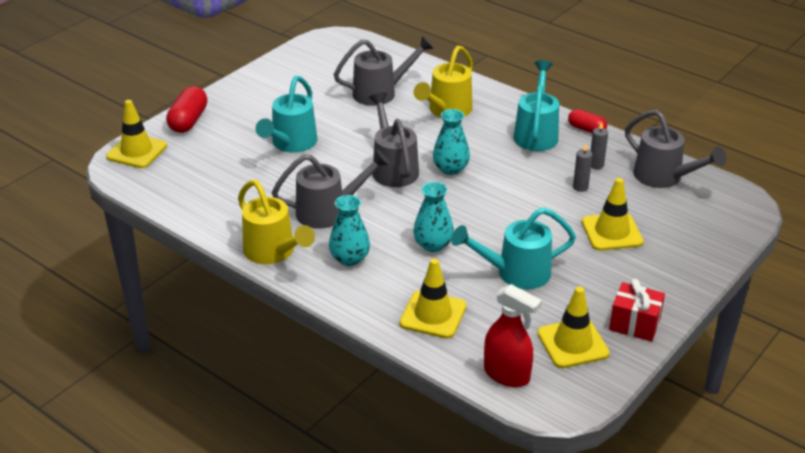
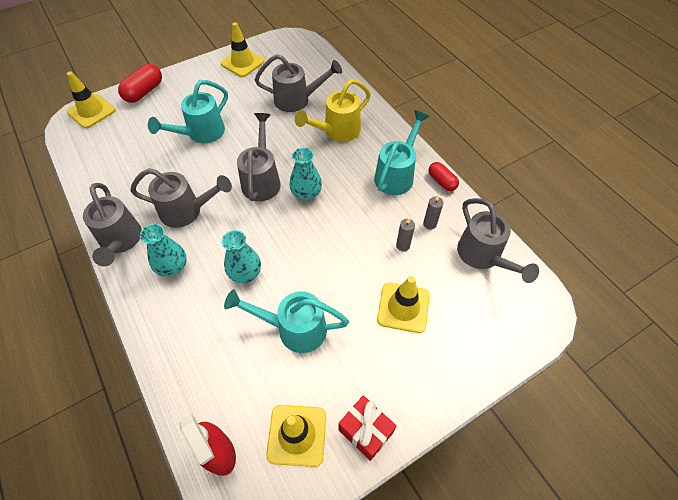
camera: 20 degrees right, 20 degrees up
(273, 252) = (120, 241): yellow watering can -> grey watering can
(433, 315) = (199, 354): yellow traffic cone -> yellow traffic cone (242, 63)

